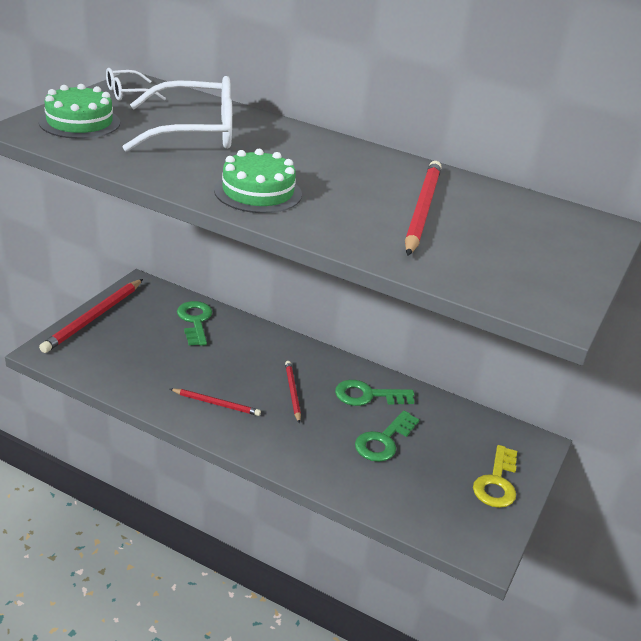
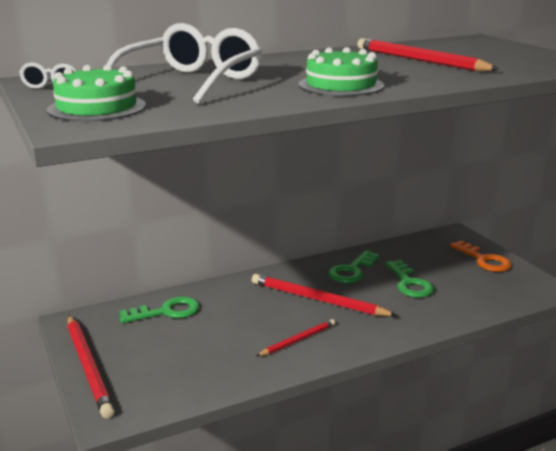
camera: 50 degrees left, 10 degrees down
(195, 321) = (167, 312): green key -> green key turned 135 degrees clockwise
(292, 392) = (318, 299): red pencil -> red pencil, size x1.74
(496, 483) = (484, 260): yellow key -> orange key

